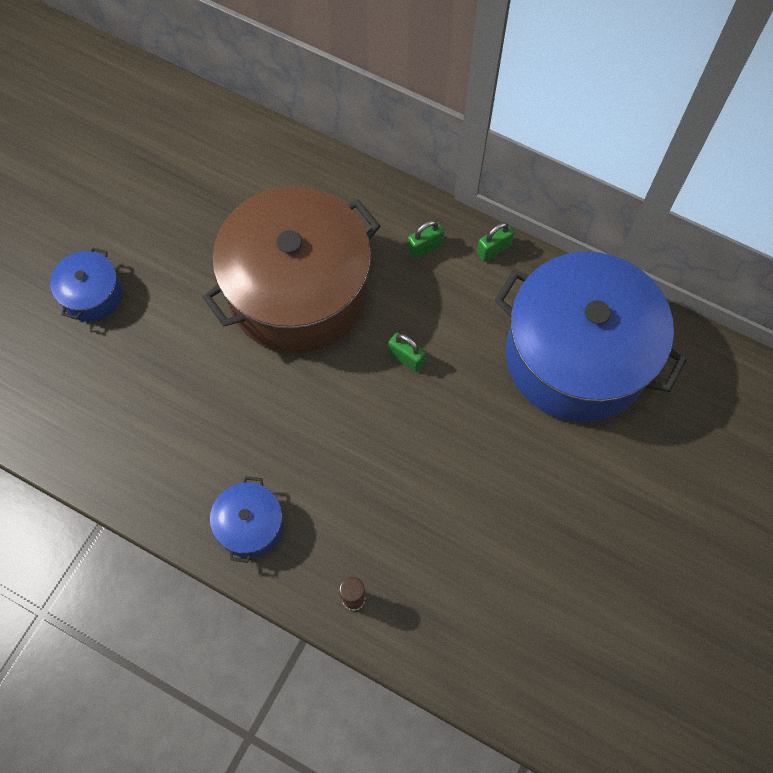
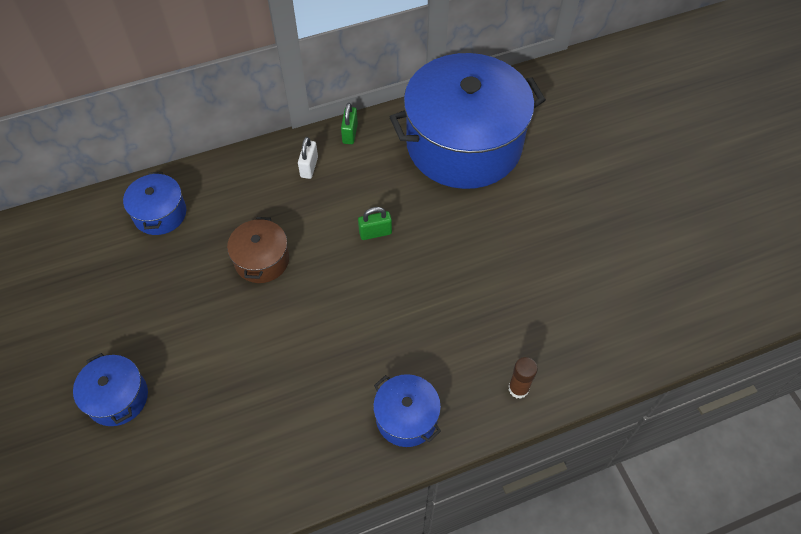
camera: 50 degrees left, 10 degrees down
(272, 176) = (160, 213): none -> blue pot
(298, 291) = (262, 260): brown pot -> brown pot, size x0.43
(425, 247) = (309, 167): green padlock -> white padlock

